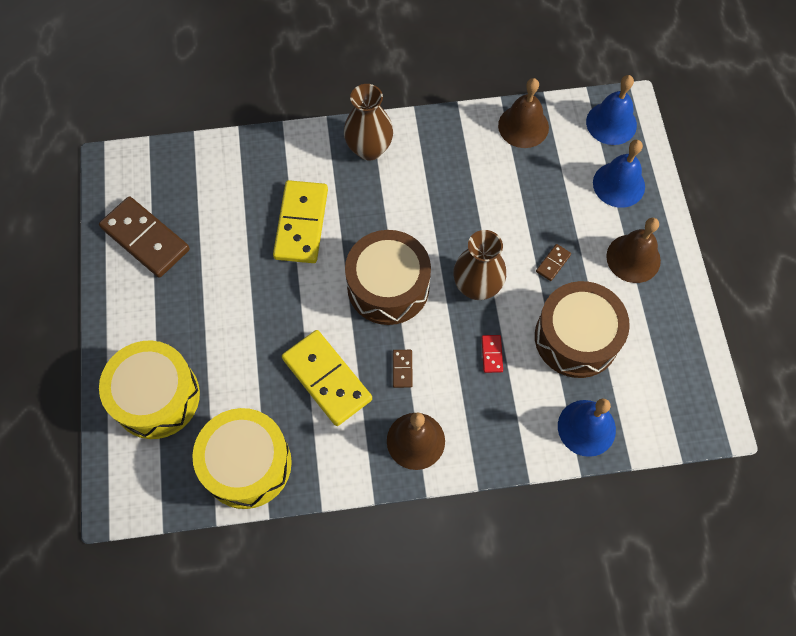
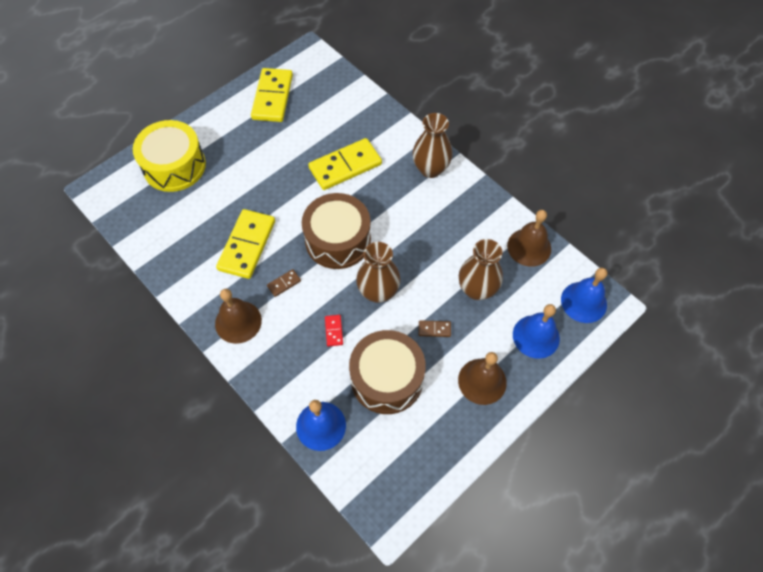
camera: 55 degrees right, 5 degrees down
(145, 238) = (273, 97): brown domino -> yellow domino
(247, 464) = (161, 238): yellow drum -> none
(491, 354) = (333, 331): red domino -> red domino turned 60 degrees counterclockwise
(536, 199) = (477, 289): none -> brown vase

